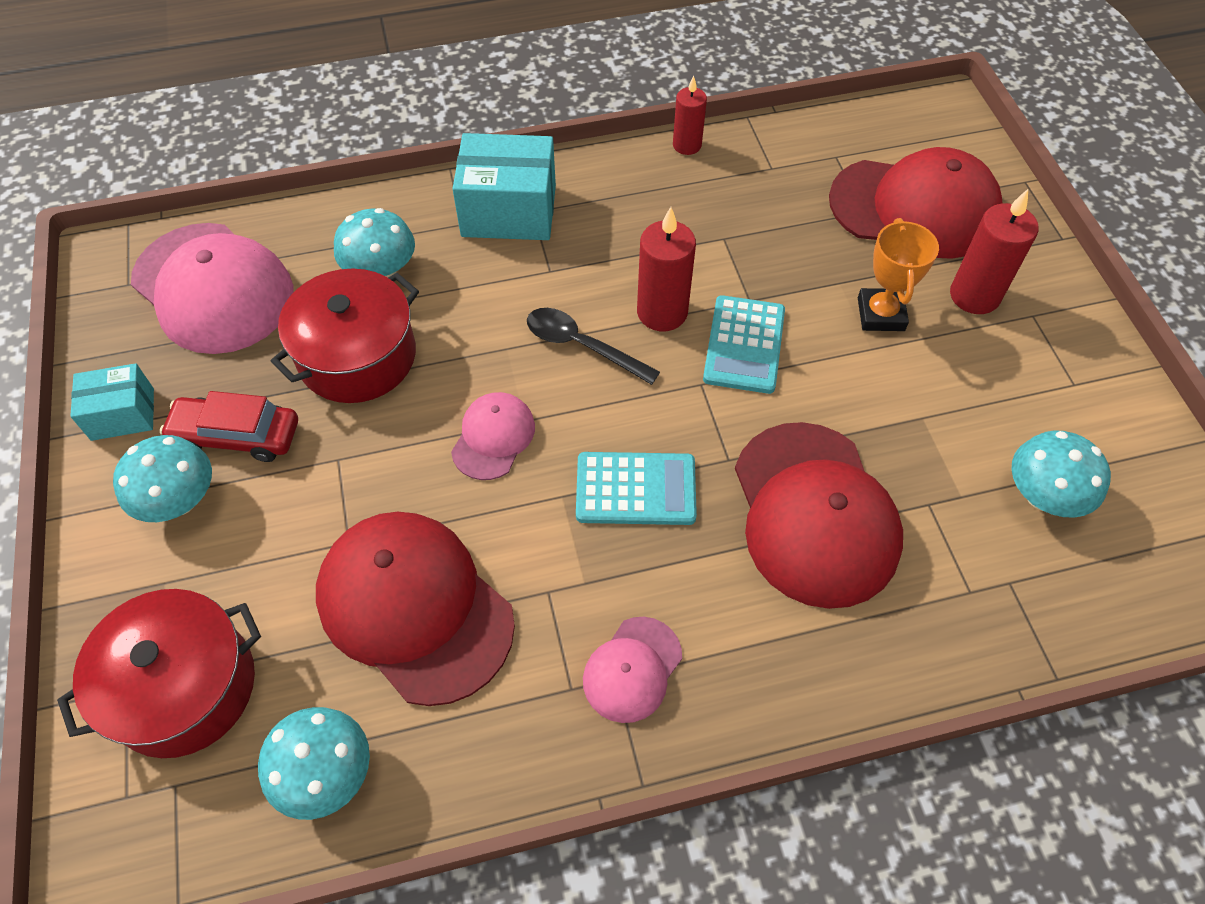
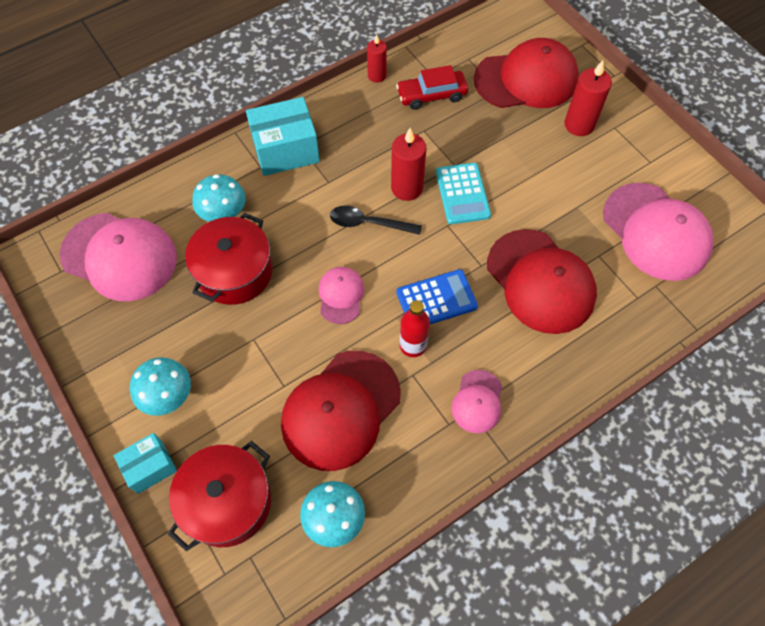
camera: 20 degrees left, 5 degrees up
(123, 414) = (102, 355): turquoise box -> turquoise box (150, 467)
(236, 435) = (183, 345): red car -> red car (431, 95)
(415, 607) = (341, 410): red cap -> red cap turned 75 degrees counterclockwise
(568, 547) = (413, 345): none -> red bottle
(636, 489) = (436, 299): turquoise calculator -> blue calculator
(880, 314) = (531, 151): orange trophy -> none
(1042, 496) = (656, 231): turquoise mushroom -> pink cap

